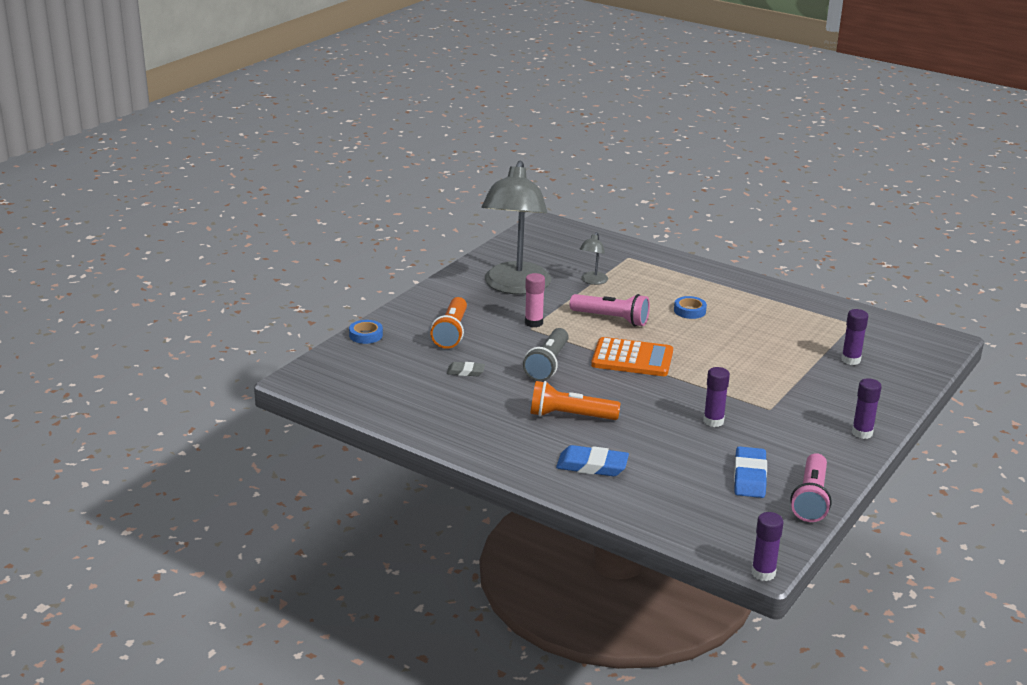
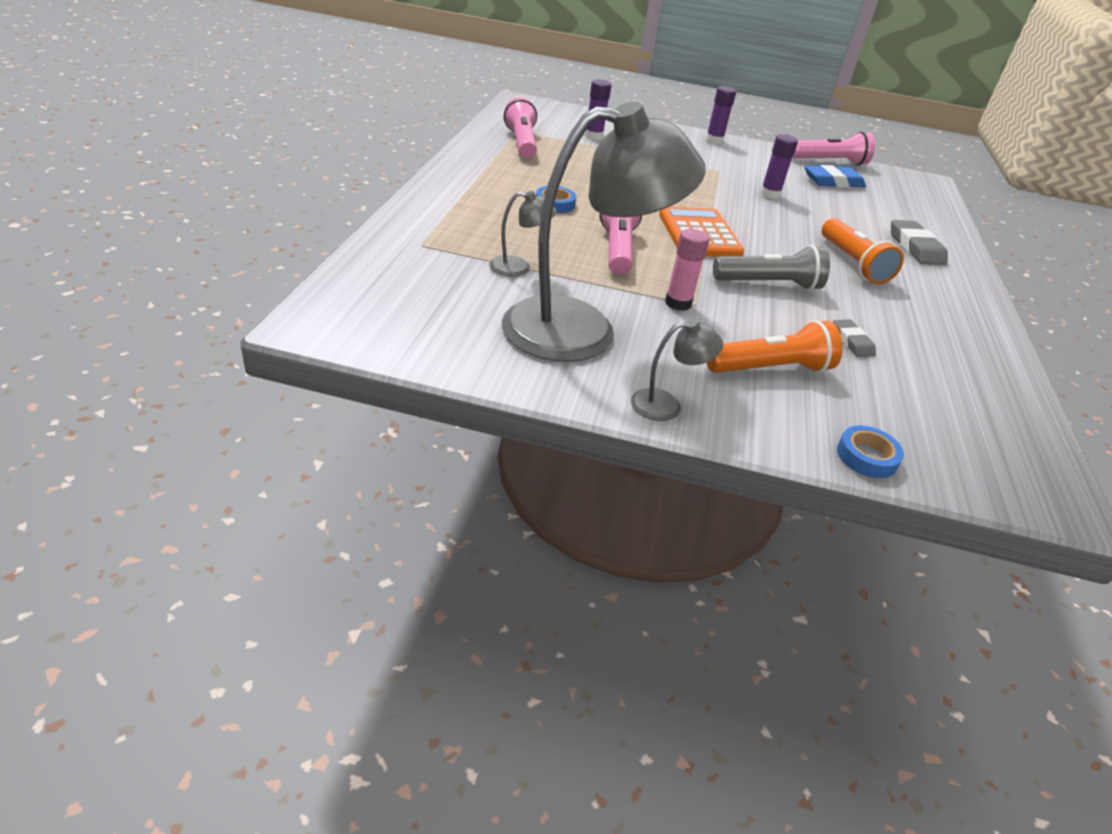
camera: 115 degrees left, 10 degrees up
(437, 293) = (666, 405): none -> grey lamp
(592, 466) = (915, 247): blue eraser -> grey eraser
(763, 573) = (940, 180): purple glue stick -> none
(820, 320) = (521, 143): none -> pink flashlight

